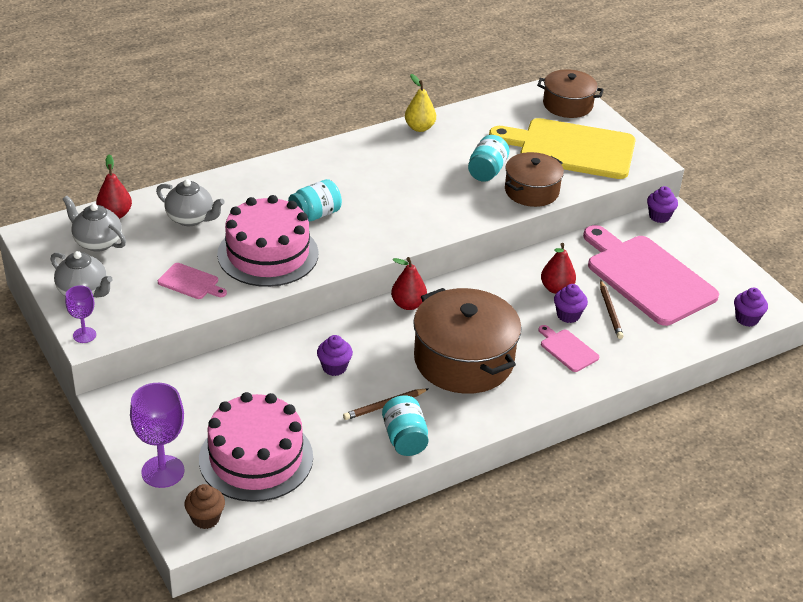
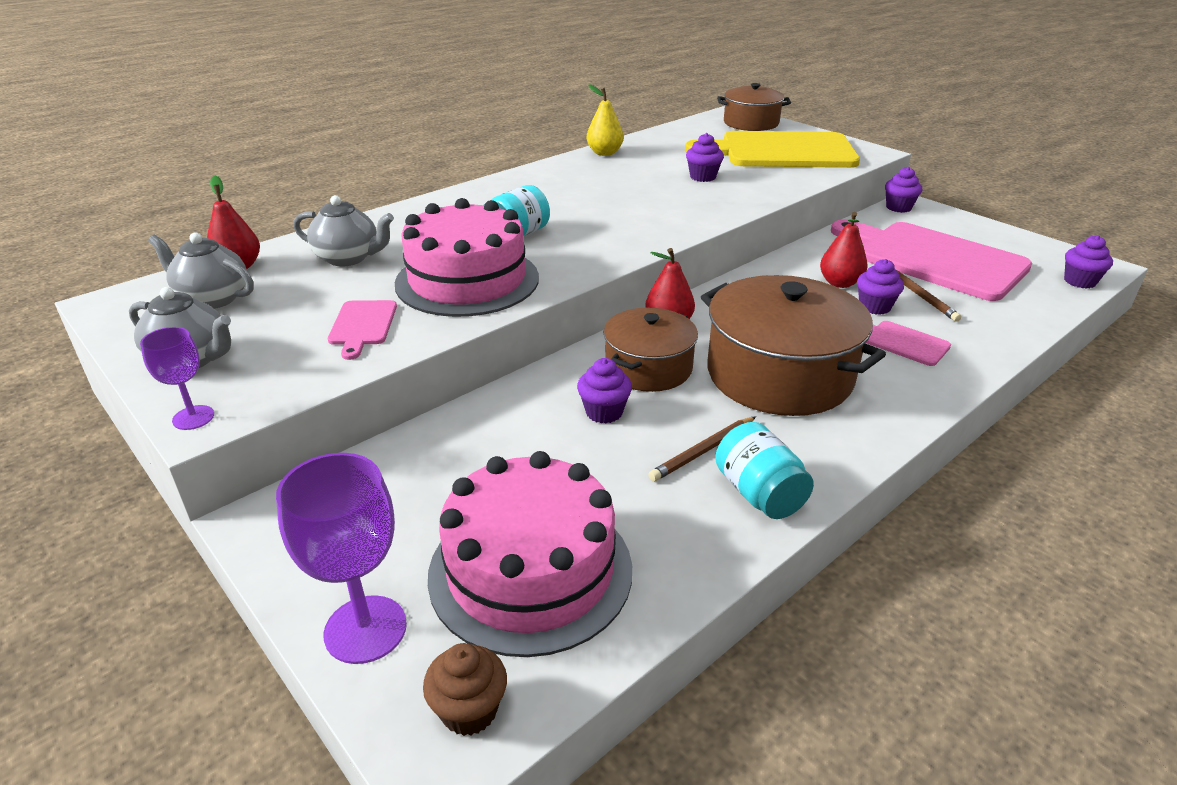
camera: 10 degrees left, 5 degrees down
(190, 282) = (362, 325): pink cutting board -> pink cutting board turned 75 degrees clockwise
(487, 171) = (703, 177): turquoise jar -> purple cupcake
(531, 191) = (765, 186): brown pot -> brown pot (648, 368)

